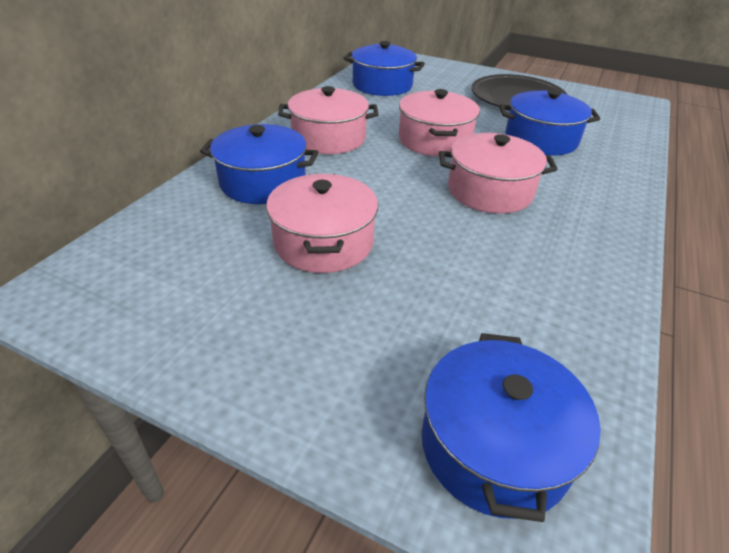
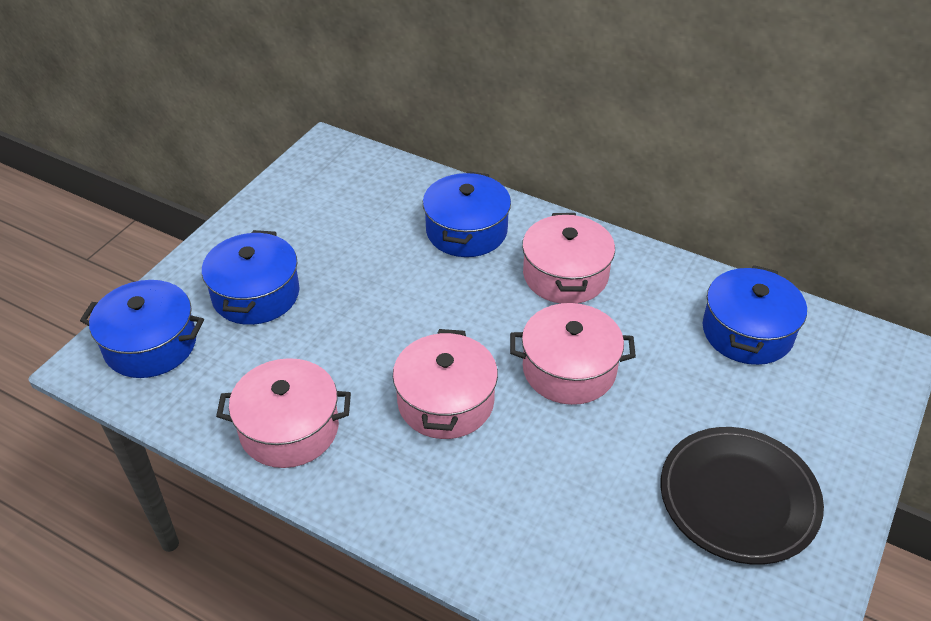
camera: 95 degrees right, 5 degrees up
(323, 242) = (367, 271): pink pot -> pink pot (289, 428)
(541, 139) = (583, 489): blue pot -> blue pot (256, 294)

